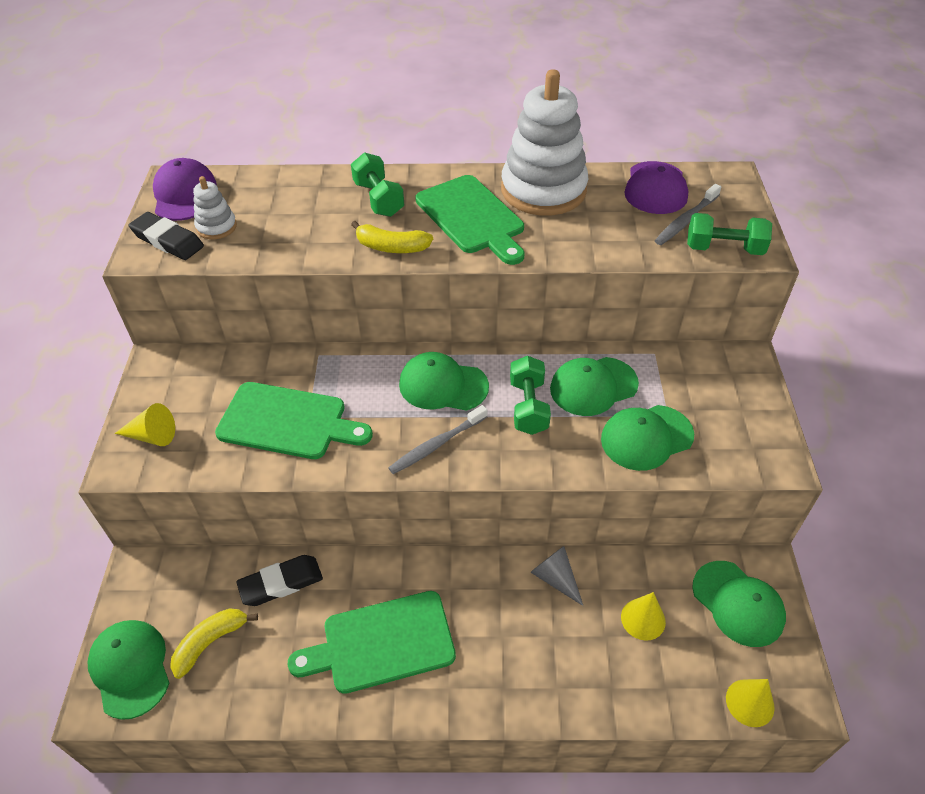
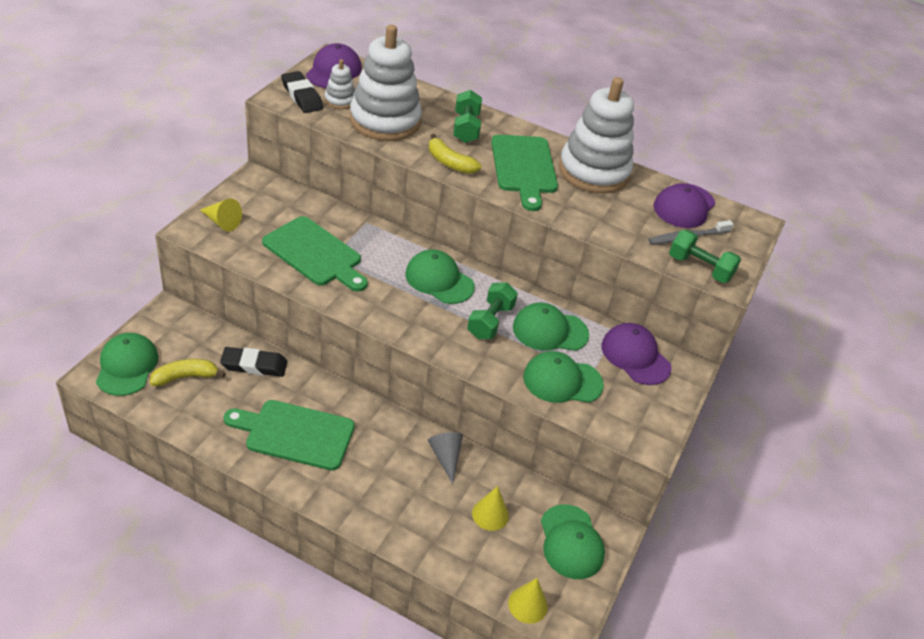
camera: 20 degrees right, 5 degrees down
(285, 229) = (385, 121): none -> white stacking toy
(436, 445) = (405, 314): grey toothbrush -> none
(692, 372) = (635, 356): none -> purple cap

